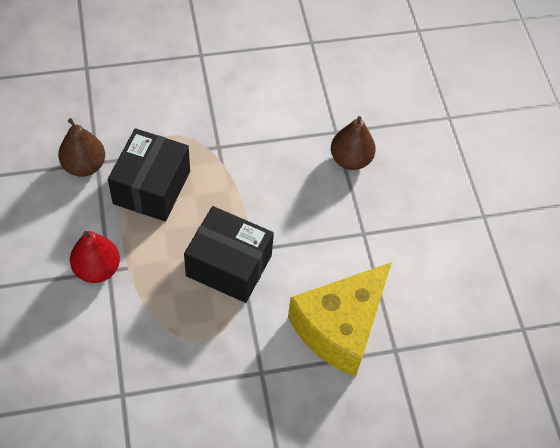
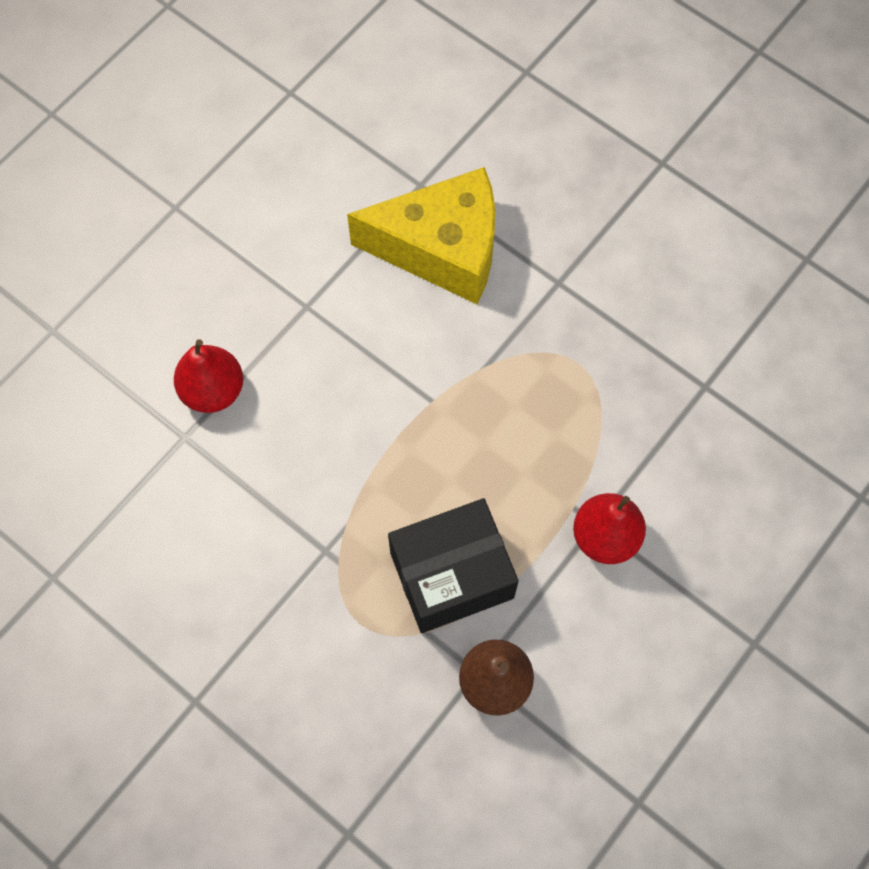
camera: 125 degrees left, 10 degrees up
(229, 265) = (472, 407): black box -> none
(350, 159) = (213, 390): brown pear -> red pear

